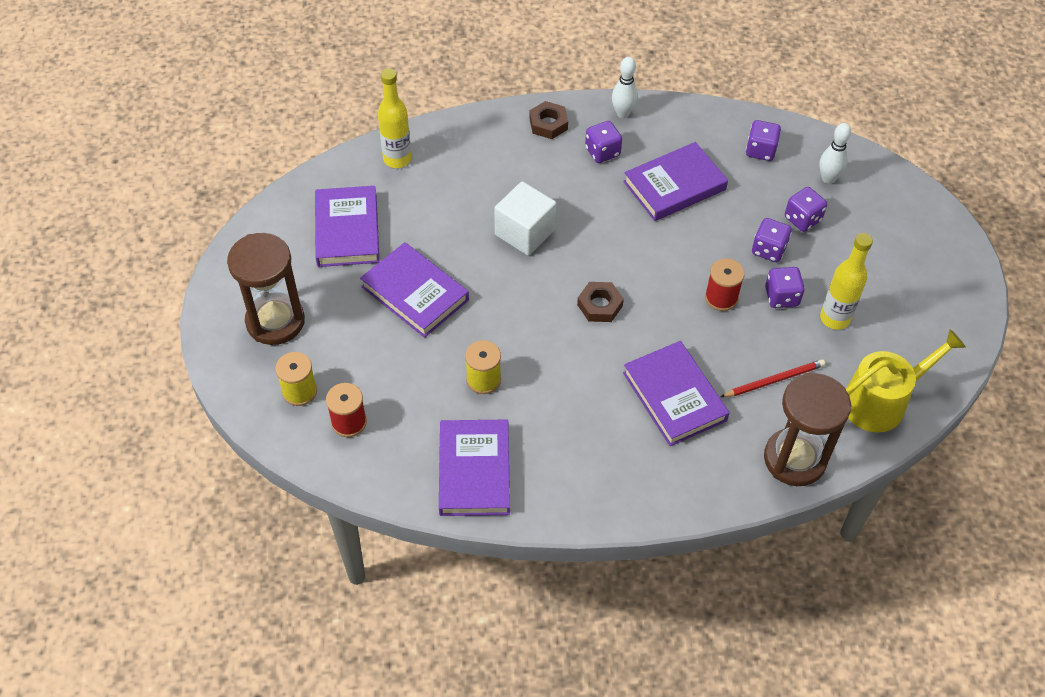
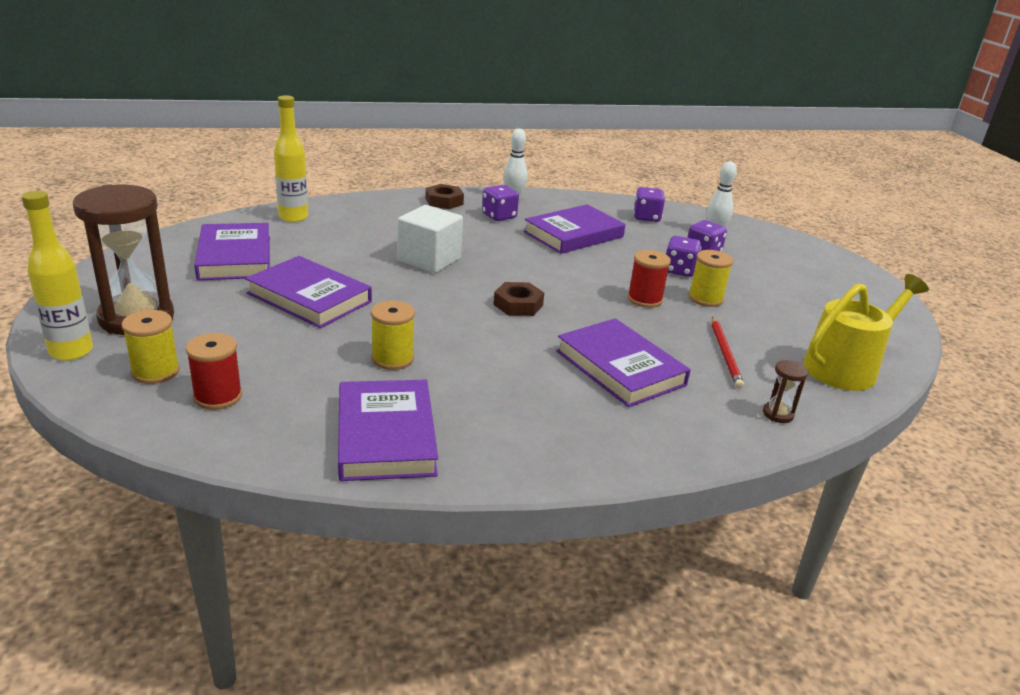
camera: 10 degrees left, 25 degrees down
(774, 380) = (725, 354): red pencil -> red pencil turned 120 degrees clockwise
(781, 297) = (705, 298): purple dice -> yellow spool
(794, 459) = (778, 414): brown hourglass -> brown hourglass, size x0.40
(834, 318) = (765, 312): yellow bottle -> yellow bottle (71, 351)

